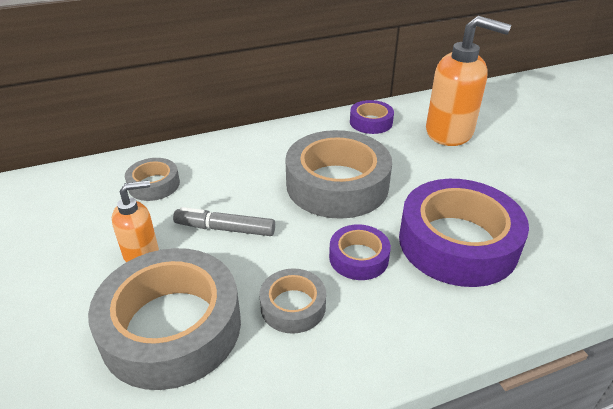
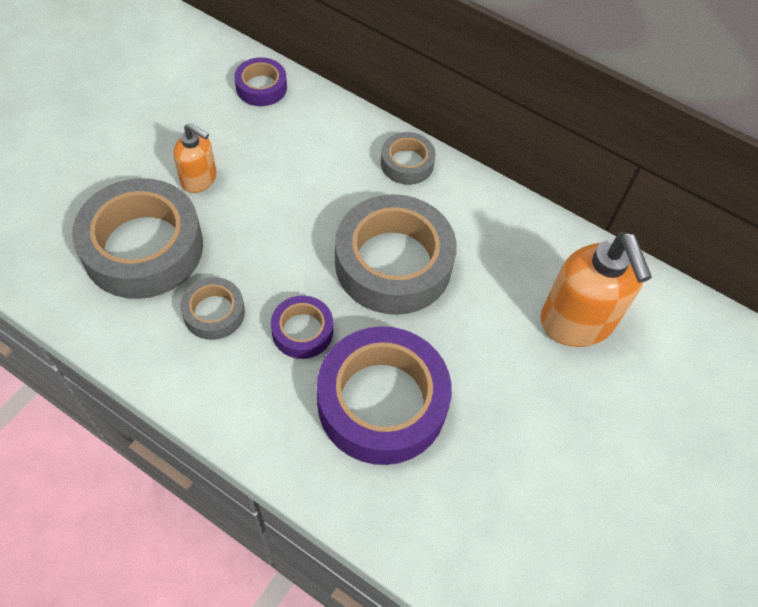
camera: 50 degrees right, 20 degrees up
(154, 184) = (283, 129): grey tape -> grey tape (407, 163)
(225, 229) = (267, 214): grey marker -> none
(371, 122) = (531, 238): purple tape -> purple tape (261, 87)

